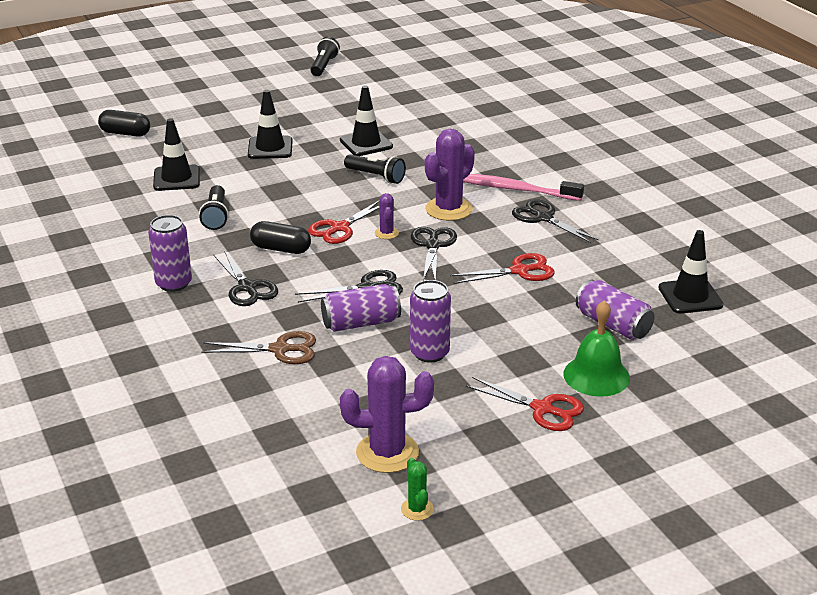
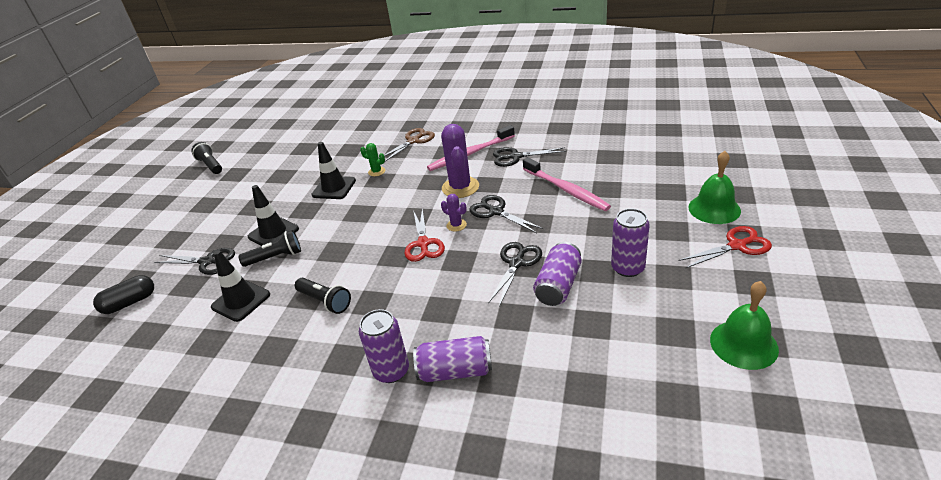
camera: 45 degrees left, 5 degrees up
(247, 287) = (447, 327): black scissors -> black scissors (207, 262)
(280, 349) = (554, 345): brown scissors -> brown scissors (413, 141)
(281, 249) = (415, 285): black capsule -> none
(376, 177) = (381, 200): black flashlight -> black flashlight (276, 257)
(387, 453) = (743, 344): purple cactus -> green bell
(417, 509) = (830, 360): green cactus -> green cactus (376, 171)
(519, 271) = (566, 189): red scissors -> pink toothbrush
(613, 325) = (662, 180): purple can -> purple can (455, 371)
(690, 296) = (656, 143): black traffic cone -> none

